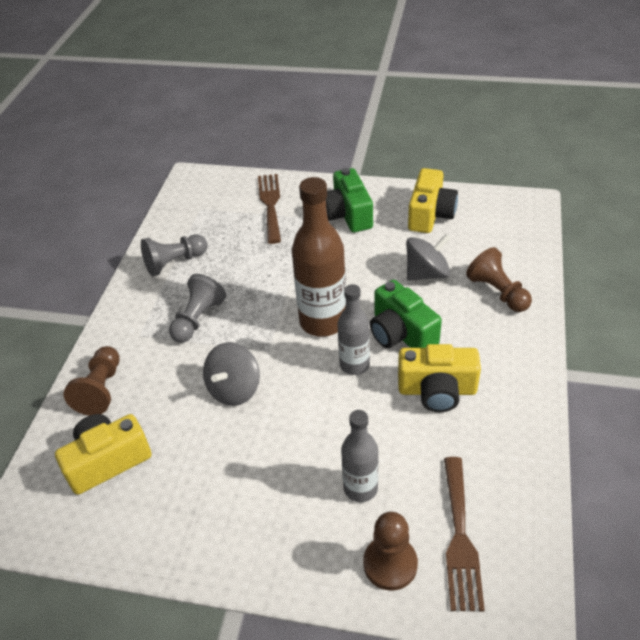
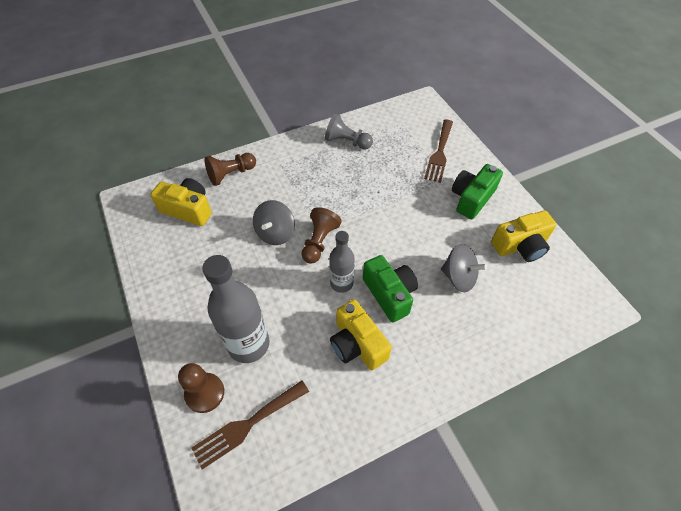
camera: 50 degrees right, 10 degrees up
(198, 319) = (313, 181): grey pawn -> none
(234, 389) = (275, 233): grey spinning top -> grey spinning top turned 60 degrees counterclockwise
(270, 204) = (439, 153): brown fork -> brown fork turned 150 degrees clockwise
(323, 321) = (363, 244): brown bottle -> none
(360, 488) = (248, 344): grey bottle -> grey bottle, size x1.68
(401, 333) = (390, 294): green camera -> green camera turned 135 degrees clockwise
(497, 292) = (481, 333): brown pawn -> brown pawn (319, 242)

